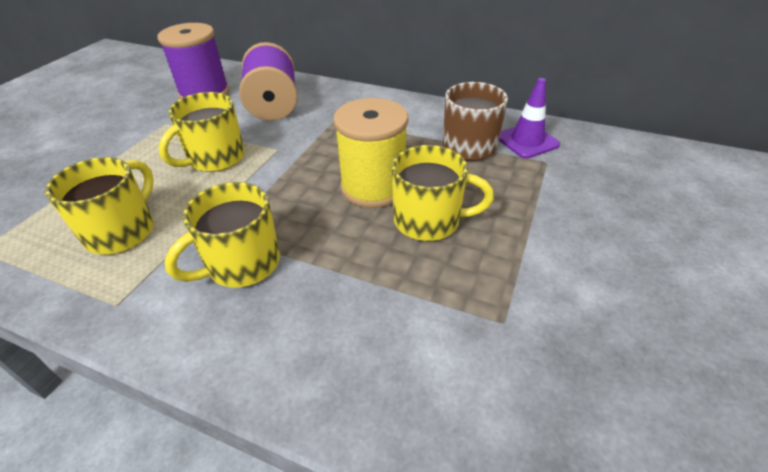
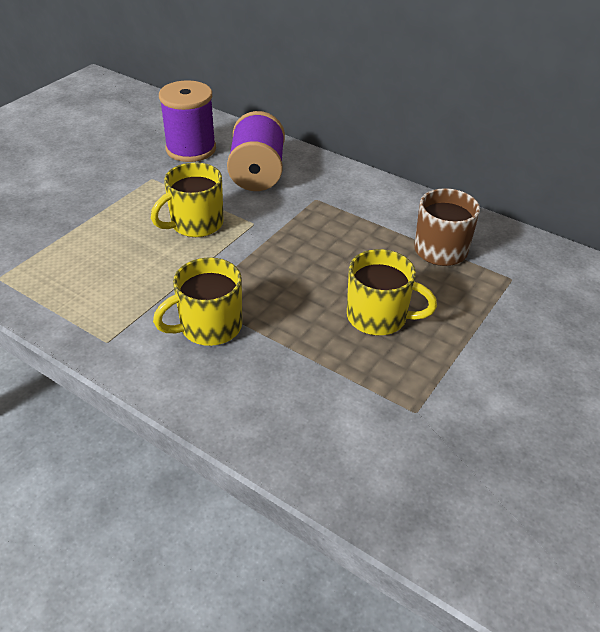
camera: 10 degrees right, 0 degrees up
(122, 231) = (112, 281): yellow mug -> none
(373, 187) = (336, 277): yellow spool -> none
(527, 141) = (501, 253): purple traffic cone -> none

